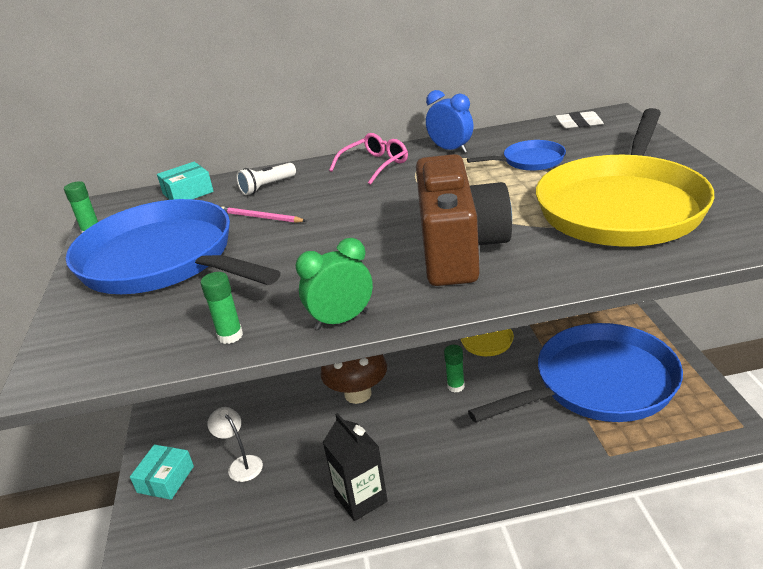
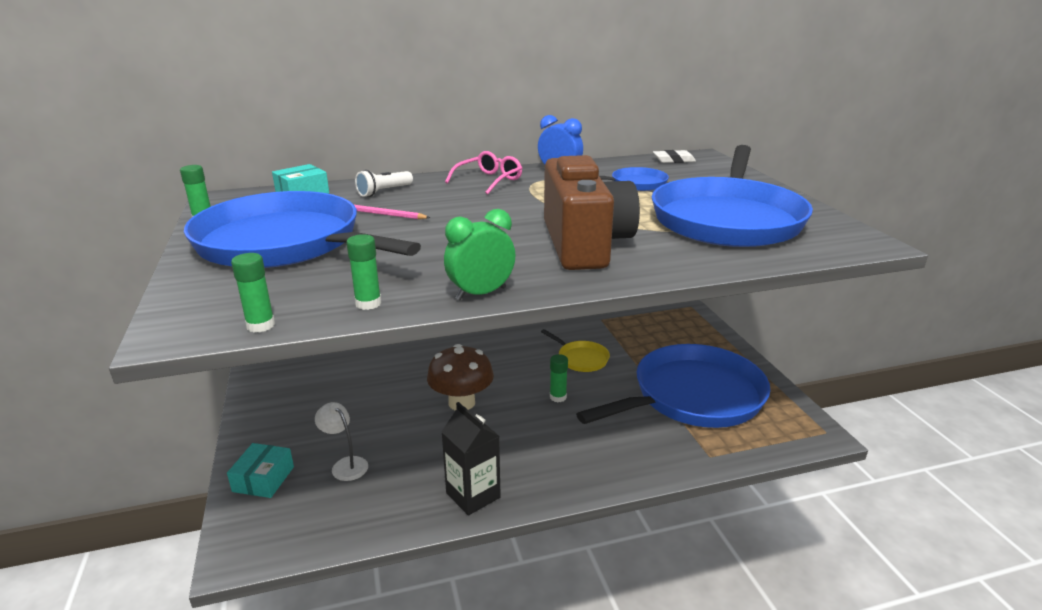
camera: 10 degrees left, 5 degrees down
(127, 366) = (260, 325): none -> green glue stick
(622, 207) = (727, 219): yellow pan -> blue pan

